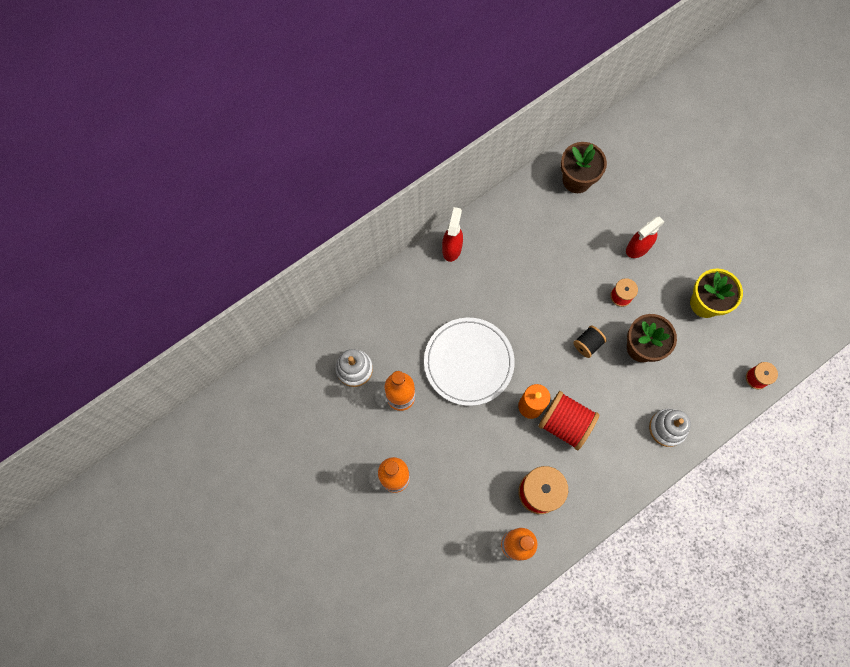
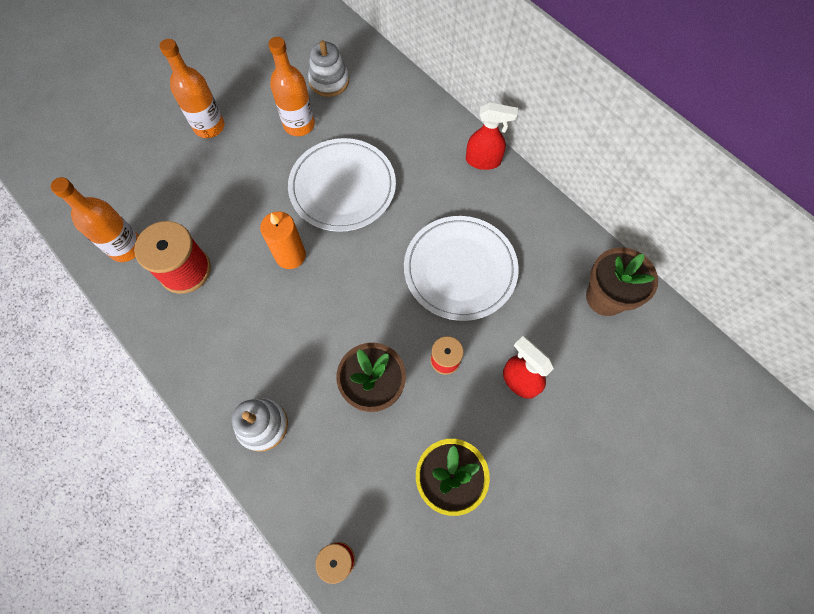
camera: 85 degrees right, 5 degrees down
(549, 277) = (460, 269): none -> white plate
(565, 423) = (269, 295): red spool -> none
(587, 344) = (374, 319): black spool -> none

